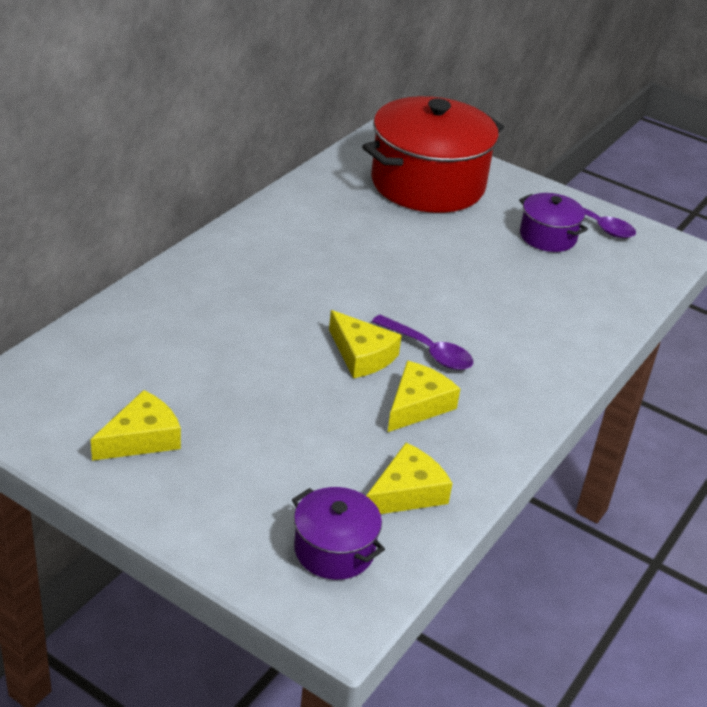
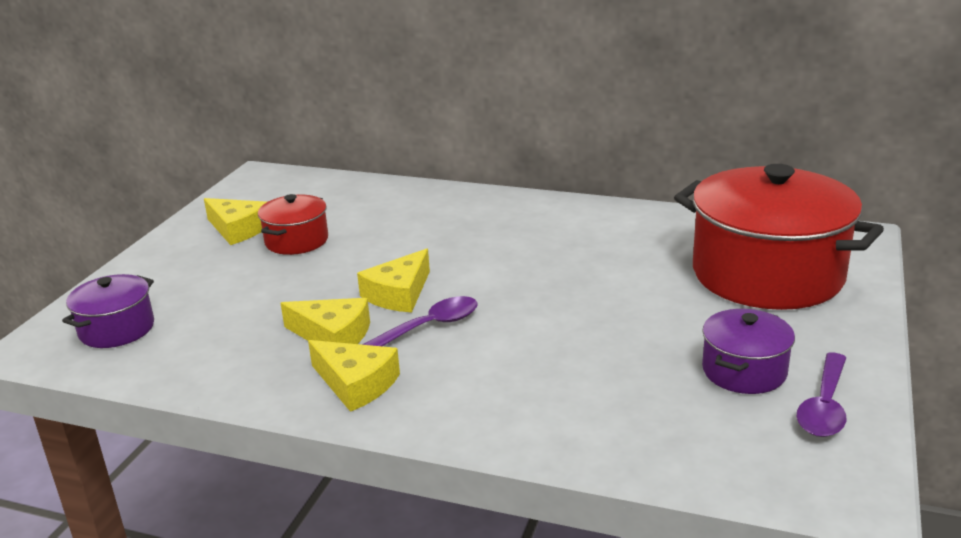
camera: 80 degrees right, 10 degrees down
(205, 399) = (296, 241): none -> red pot
(407, 492) = (198, 351): yellow cheese -> yellow cheese (356, 384)
(428, 351) = (429, 327): purple spoon -> purple spoon turned 150 degrees counterclockwise

